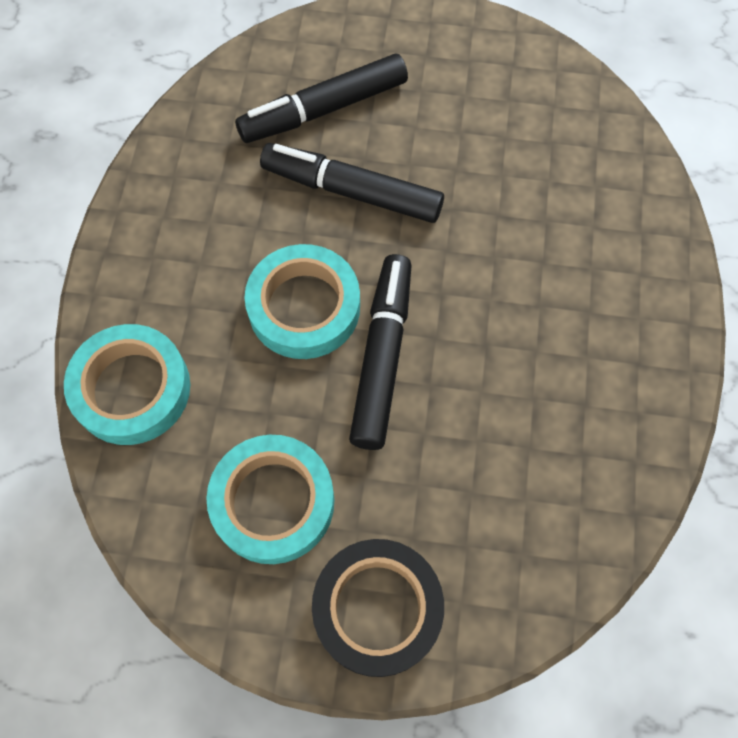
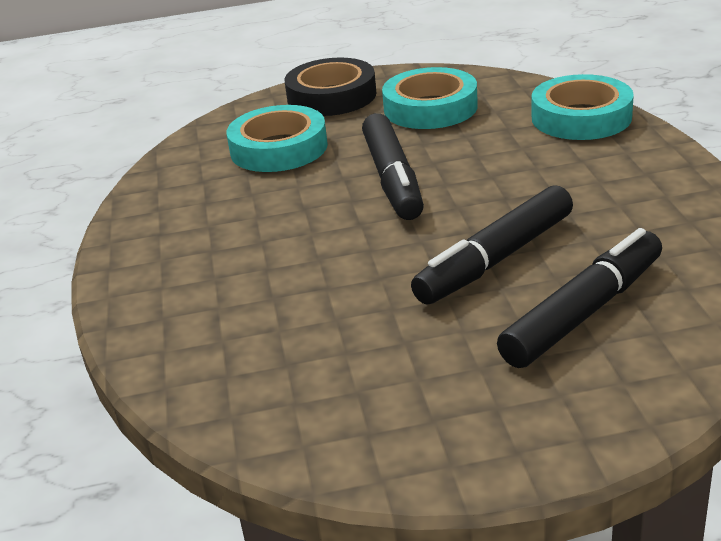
camera: 165 degrees right, 35 degrees down
(304, 307) = (481, 183): turquoise tape -> turquoise tape (279, 148)
(351, 191) = (495, 259): black marker -> black marker turned 135 degrees clockwise

